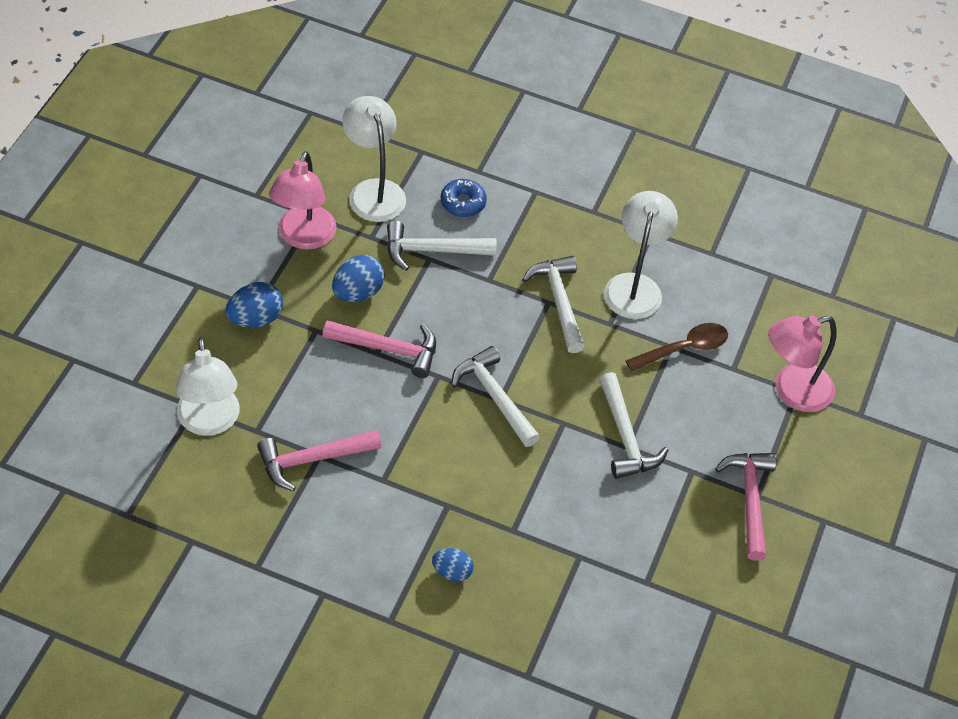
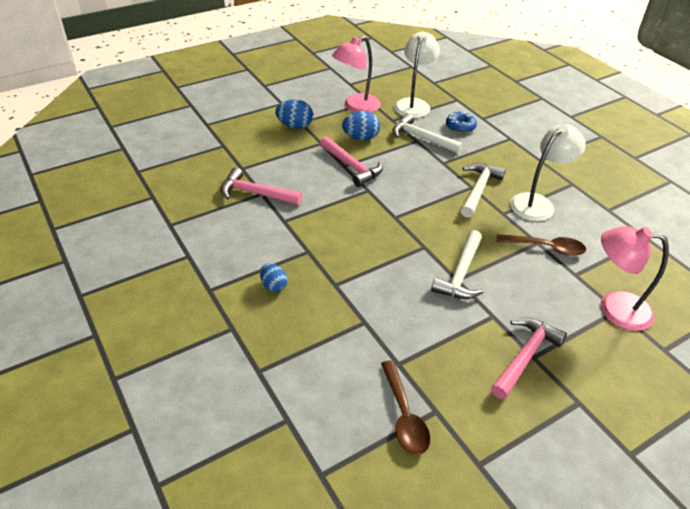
camera: 40 degrees right, 10 degrees down
(209, 422) = (223, 154): white lamp -> none
(494, 396) = (392, 214): white hammer -> none
(692, 631) = (404, 415): none -> brown spoon

